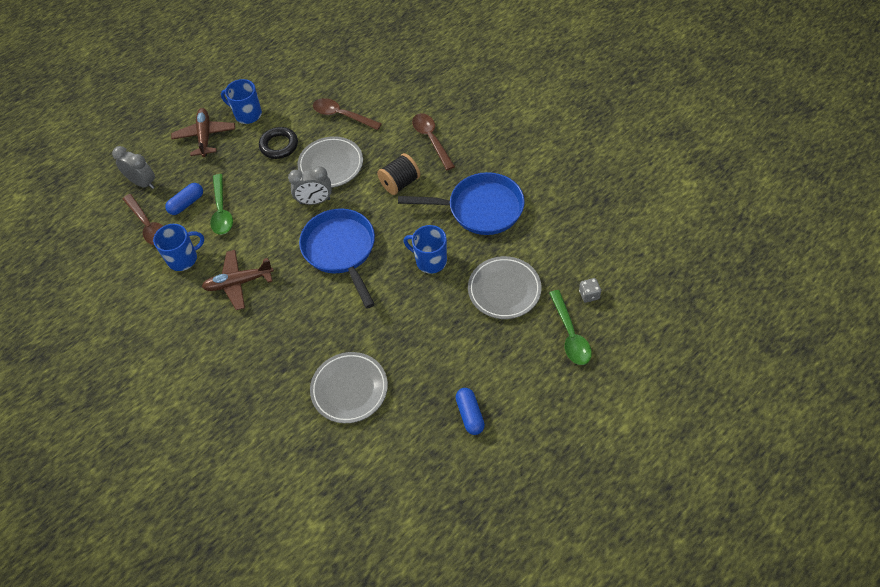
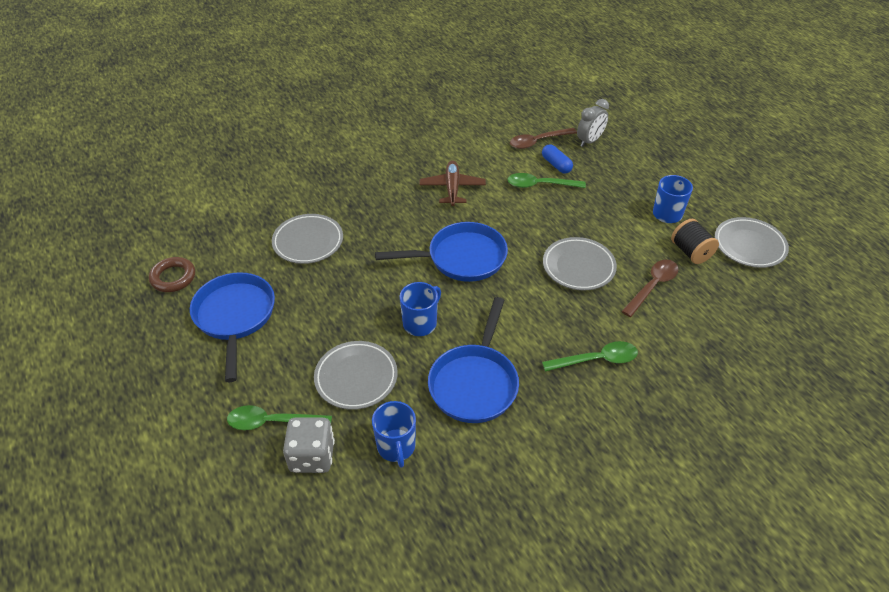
camera: 100 degrees right, 10 degrees down
(183, 258) = (492, 159): blue mug -> blue mug (396, 447)
(205, 136) = (641, 182): brown plane -> none
(278, 62) = (749, 245): none -> grey plate
(279, 145) = (616, 231): black ring -> none
(315, 201) = (531, 248): grey clock -> none
(400, 183) = (535, 318): black spool -> black spool (691, 252)
(431, 139) = (596, 360): brown spoon -> green spoon
(436, 502) = (173, 277): none -> brown ring
(470, 415) = (235, 317): blue capsule -> blue pan
(589, 295) = (312, 456): grey dice -> grey dice, size x1.99

